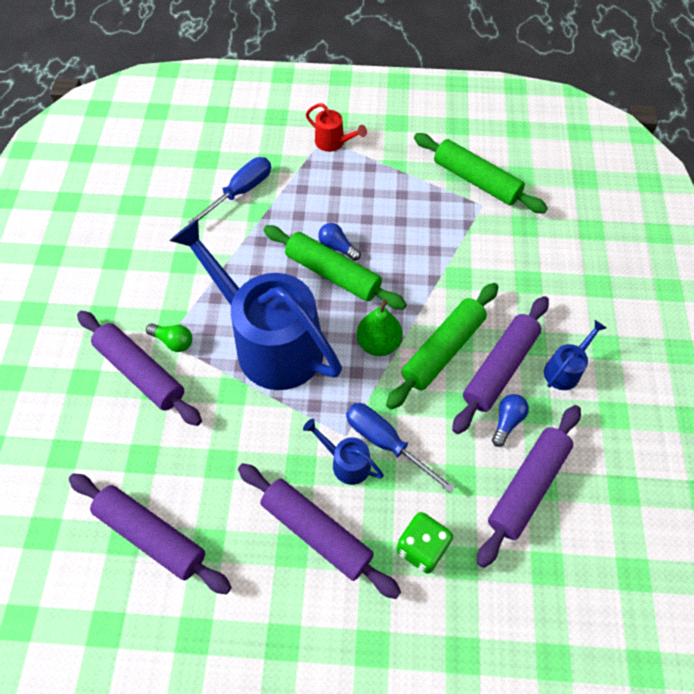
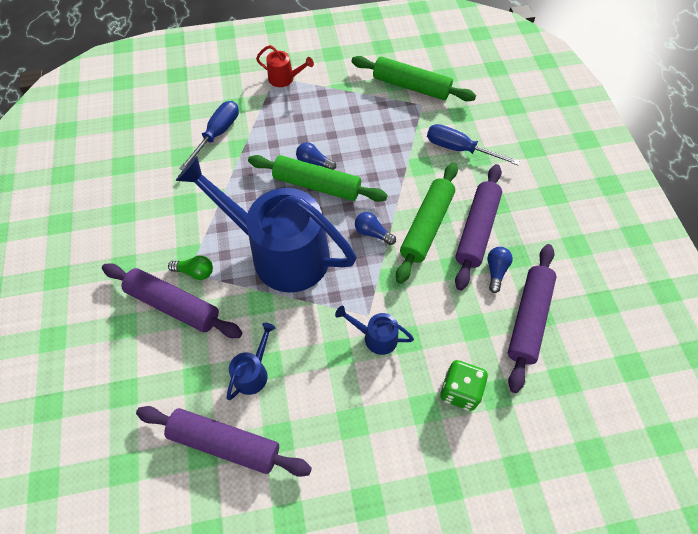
camera: 15 degrees left, 0 degrees up
(316, 532) = (368, 401): purple rolling pin -> none
(378, 343) = (372, 233): green pear -> blue light bulb
(386, 442) = (403, 312): blue screwdriver -> blue screwdriver (459, 149)
(565, 369) = (528, 219): blue watering can -> blue watering can (253, 372)

